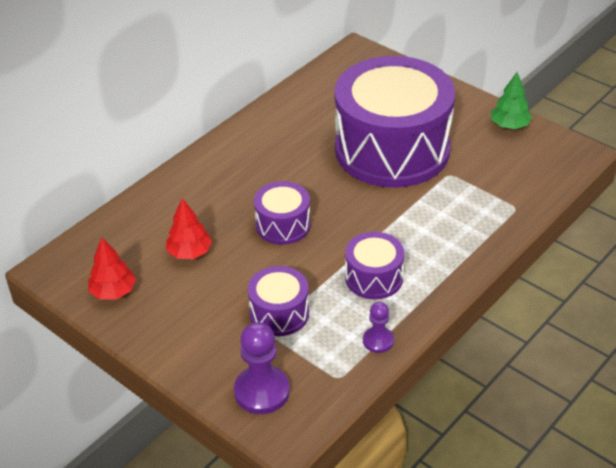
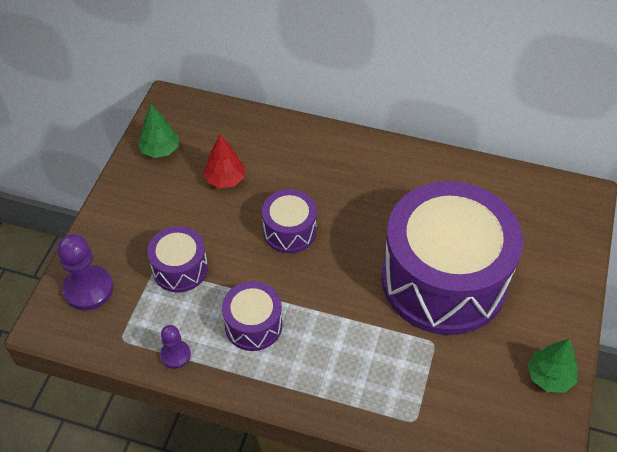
camera: 65 degrees right, 10 degrees up
(113, 292) = (160, 150): red tree -> green tree

